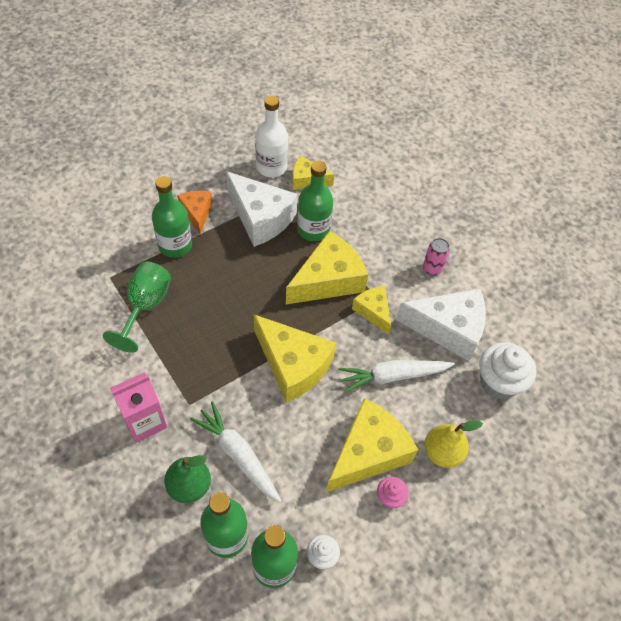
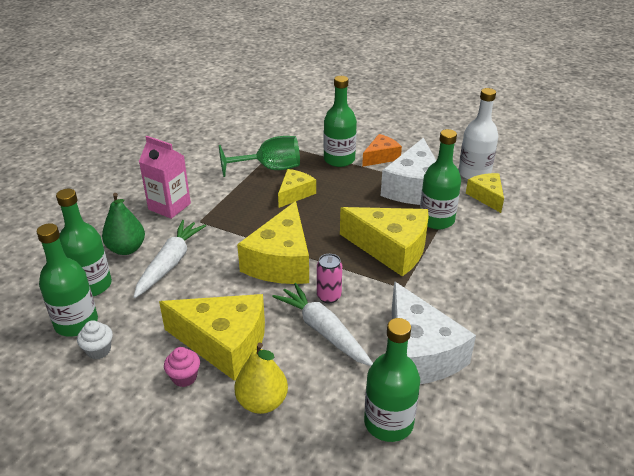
camera: 65 degrees right, 20 degrees down
(373, 311) = (385, 290): yellow cheese -> yellow cheese (295, 194)
(432, 268) = (482, 314): pink can -> pink can (329, 296)
(498, 382) = (388, 423): white cupcake -> green bottle

